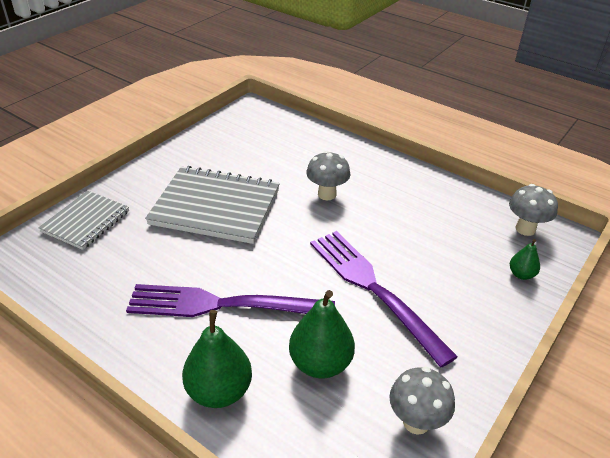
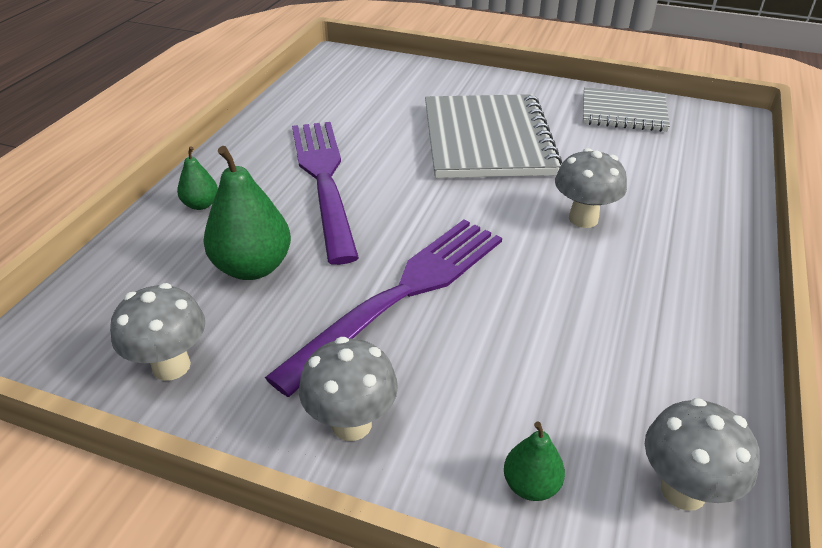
camera: 75 degrees right, 0 degrees up
(86, 221) = (410, 76): grey notebook -> grey notebook (623, 112)
(219, 391) = (201, 204): green pear -> green pear, size x0.53
(477, 333) = (351, 424): none -> grey mushroom

